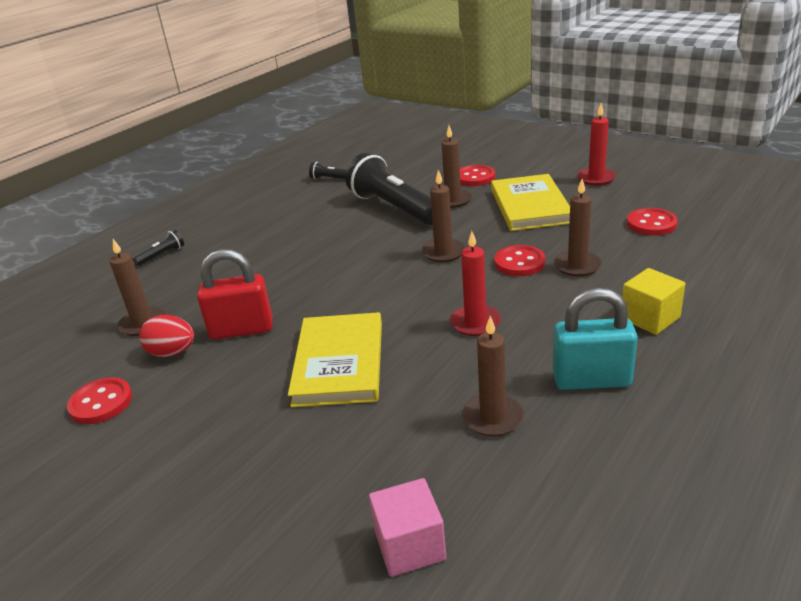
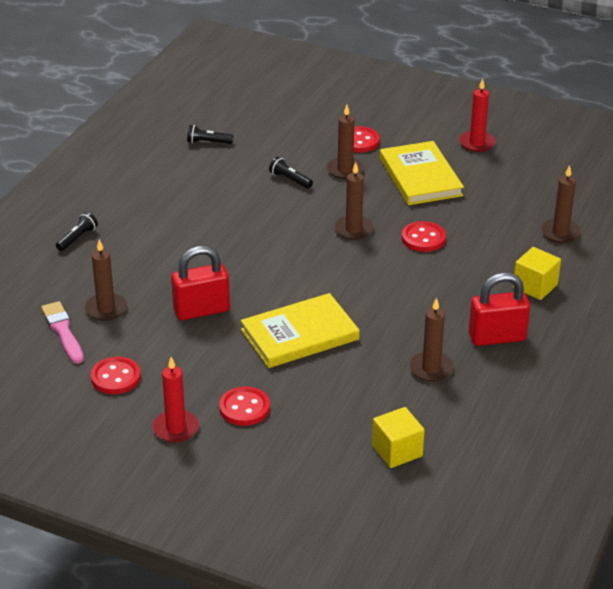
camera: 15 degrees left, 5 degrees up
(83, 345) = (63, 331): none -> pink brush
(172, 352) = (150, 333): red egg -> none
(339, 363) = (300, 334): yellow book -> yellow book turned 75 degrees clockwise
(394, 208) = (290, 180): black flashlight -> black flashlight, size x0.42
(410, 545) = (397, 451): pink cube -> yellow cube
(475, 323) = (399, 296): red candle -> red candle (176, 428)
(577, 266) = (473, 240): brown candle -> brown candle (560, 233)
(591, 380) = (497, 337): turquoise padlock -> red padlock
(651, 224) = (530, 196): red button -> red button (244, 408)

